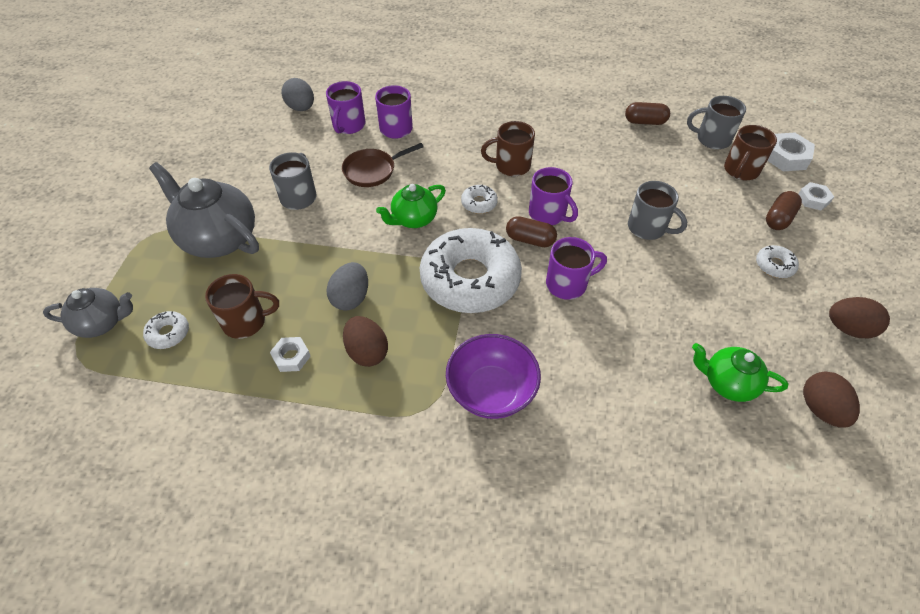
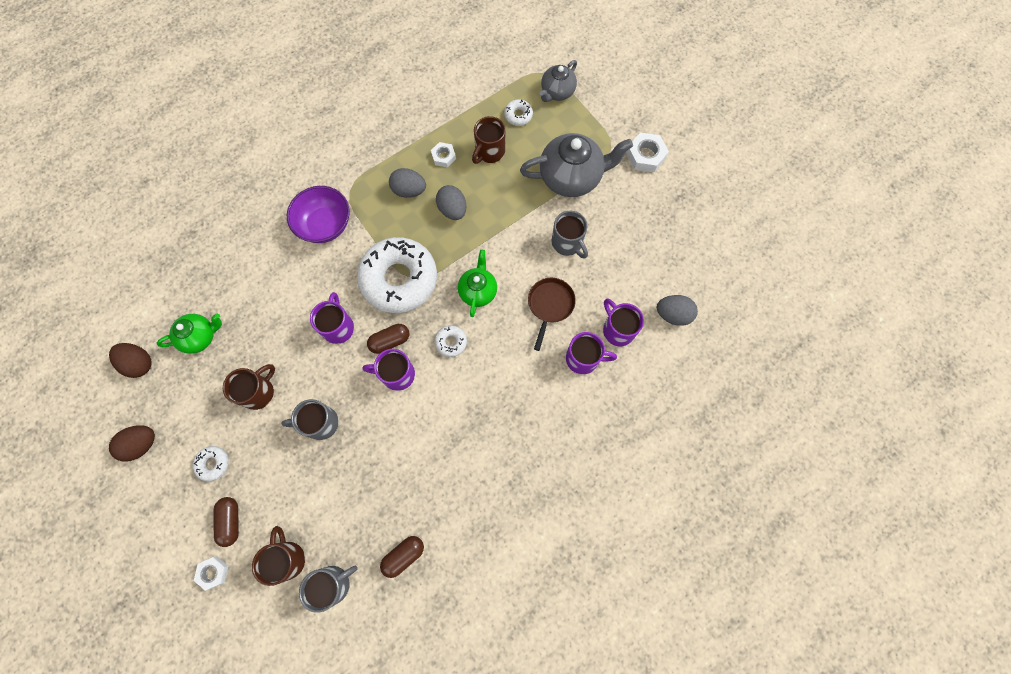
camera: 135 degrees right, 20 degrees up
(367, 352) = (409, 190): brown egg -> grey egg
(511, 166) = (463, 398): brown mug -> brown mug (259, 392)
(568, 284) = (338, 327): purple mug -> purple mug turned 150 degrees clockwise
(786, 157) = (258, 616): white nut -> white nut (645, 155)

